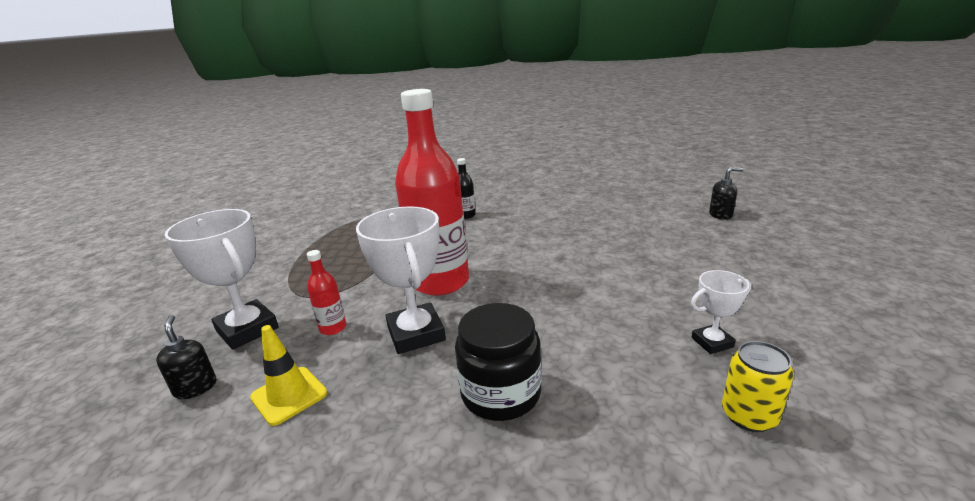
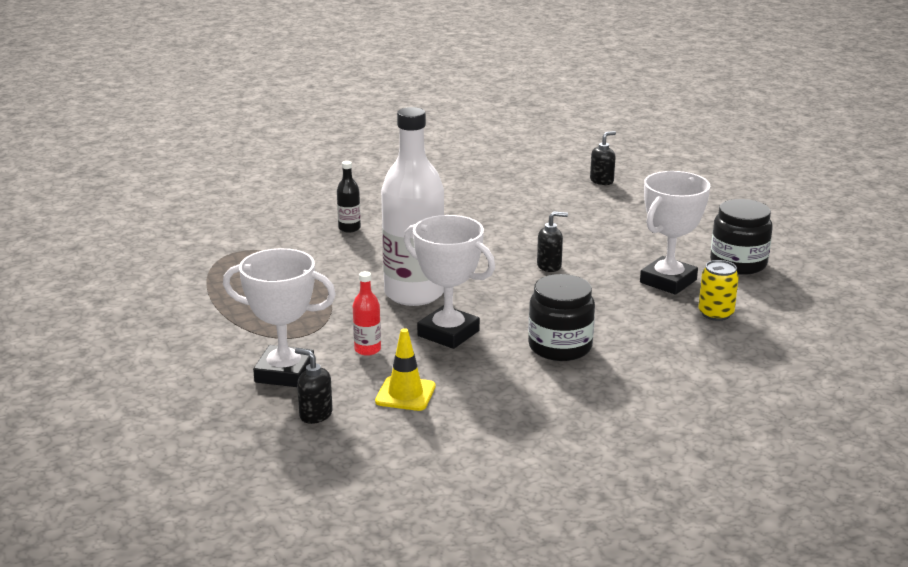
camera: 35 degrees left, 0 degrees up
(440, 282) = (414, 293): red bottle -> white bottle
(590, 287) = (549, 266): none -> black soap dispenser
(712, 342) = (668, 281): white trophy -> white trophy, size x1.87
(831, 344) = (738, 263): none -> black jar

